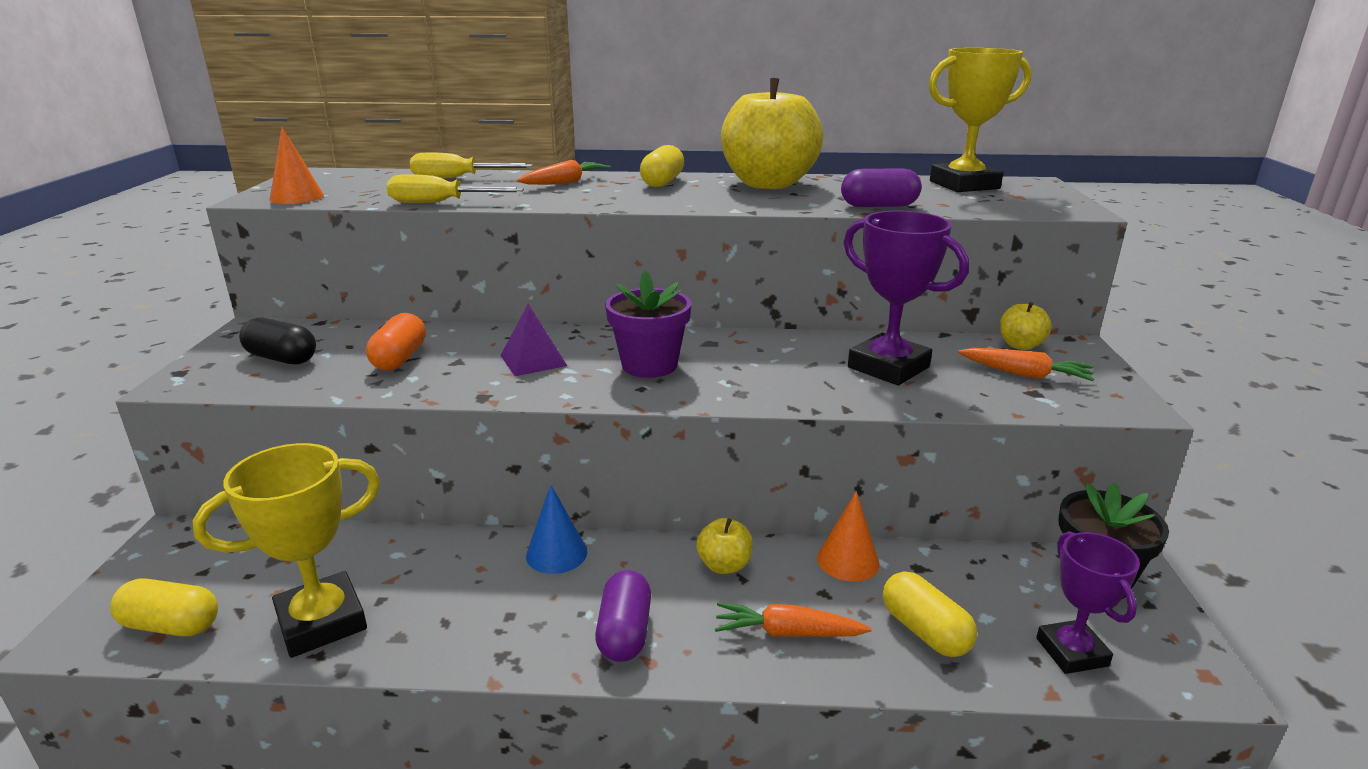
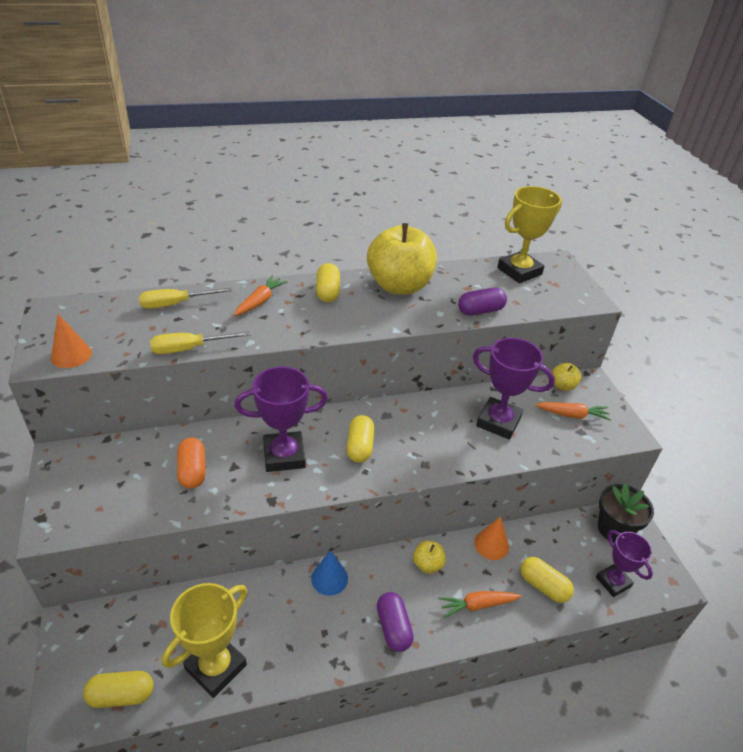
camera: 20 degrees left, 15 degrees up
(282, 358) = (107, 487): black capsule -> none
(533, 360) = (284, 455): purple pyramid -> purple trophy
(649, 365) = (360, 447): purple flower pot -> yellow capsule

